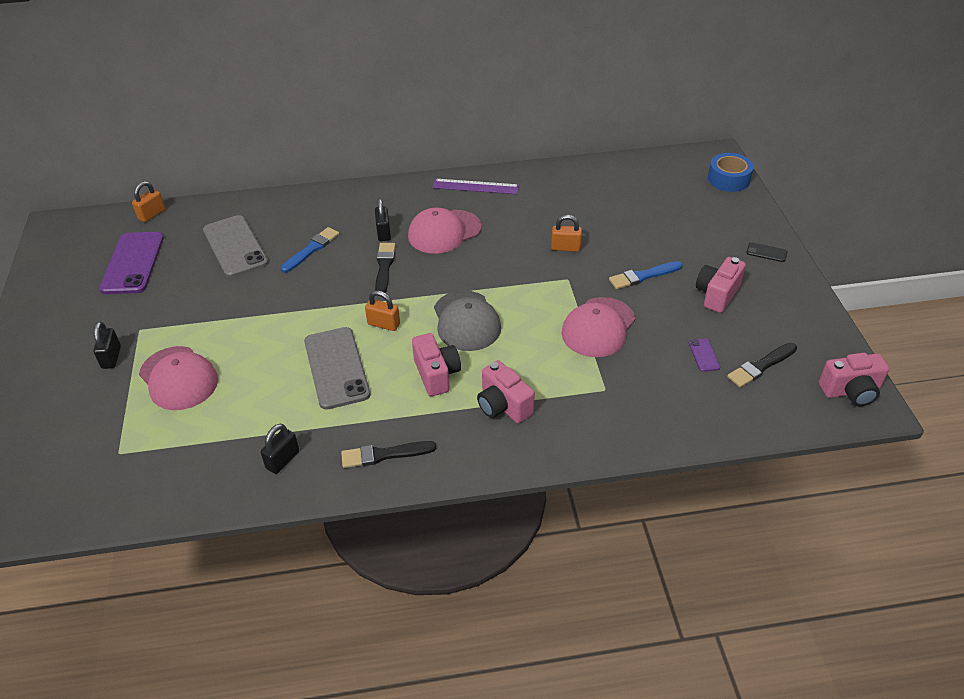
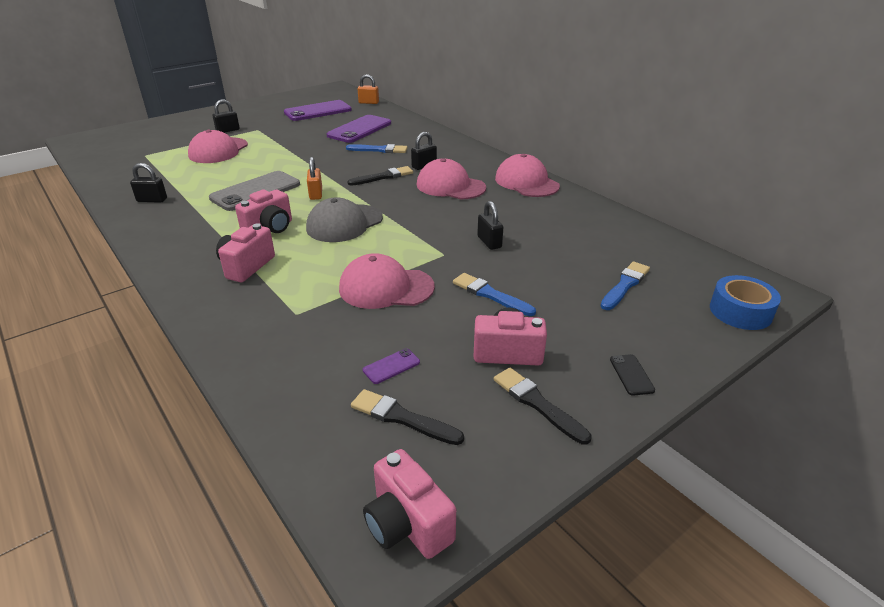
camera: 60 degrees right, 10 degrees down
(235, 246) = (359, 129): grey phone -> purple phone
(384, 455) = (168, 232): black brush -> black brush (537, 403)
(475, 186) = (526, 182): purple ruler -> pink cap
(565, 248) = (489, 242): orange padlock -> black padlock
(670, 209) = (625, 285): none -> blue brush

